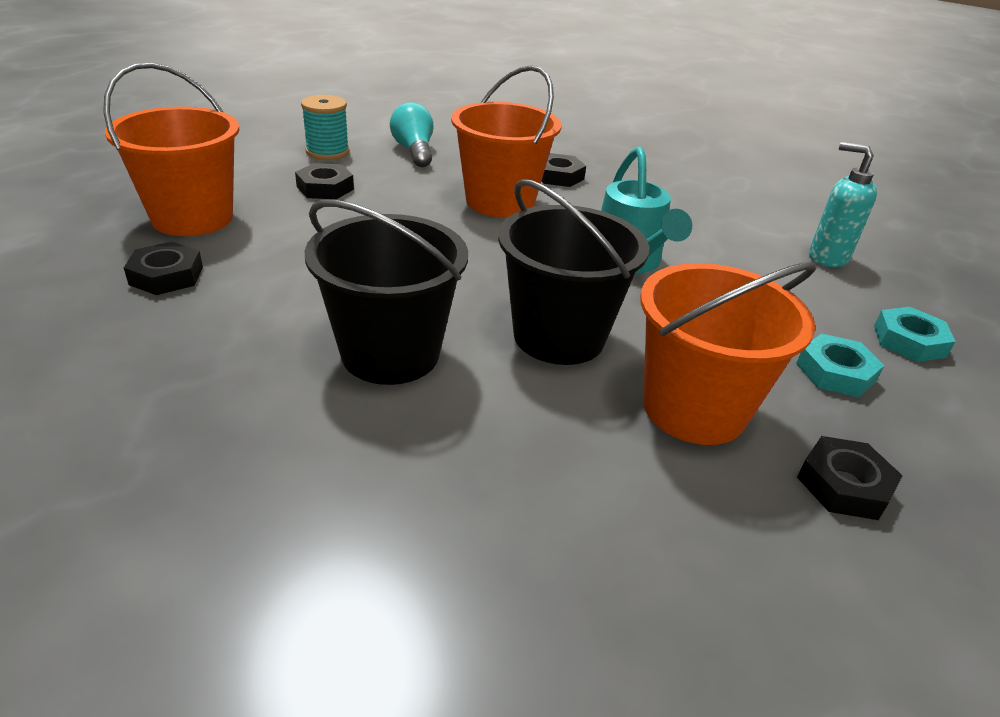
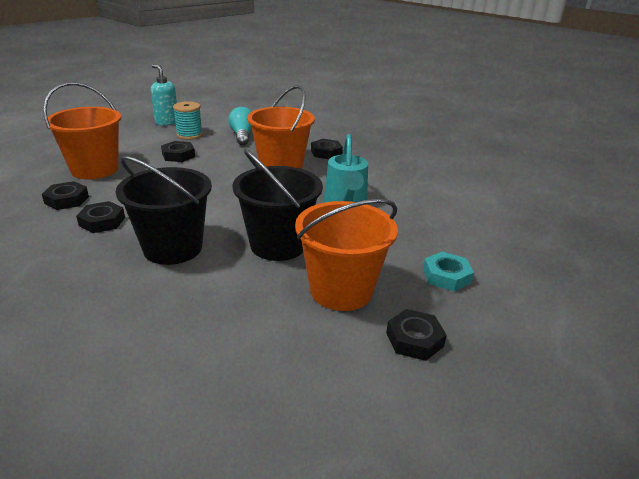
camera: 10 degrees right, 5 degrees down
(247, 312) = (102, 222): none -> black nut
(827, 257) = (481, 208): turquoise soap dispenser -> turquoise soap dispenser (166, 122)
(909, 341) = (509, 261): turquoise nut -> none

